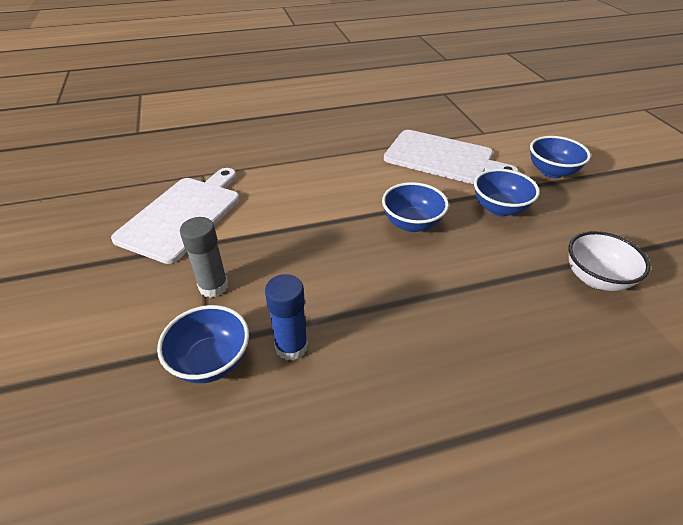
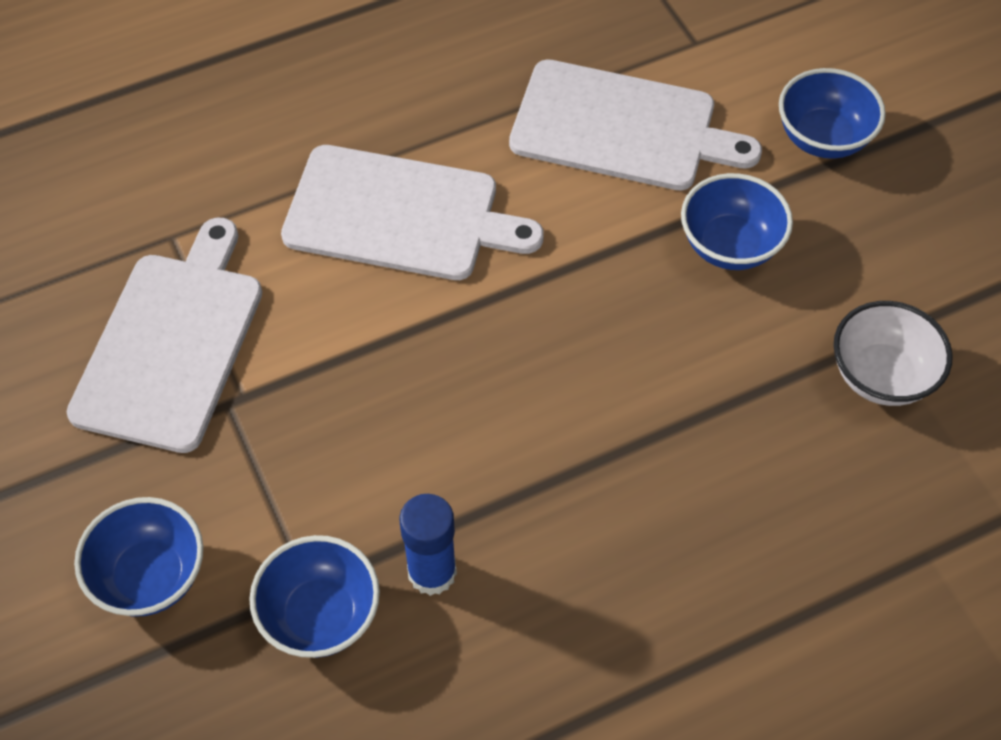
camera: 10 degrees left, 15 degrees up
(213, 286) = (279, 486): grey glue stick -> none
(321, 178) = (399, 215): none -> white cutting board
(412, 224) = (581, 303): blue bowl -> blue bowl (150, 576)

